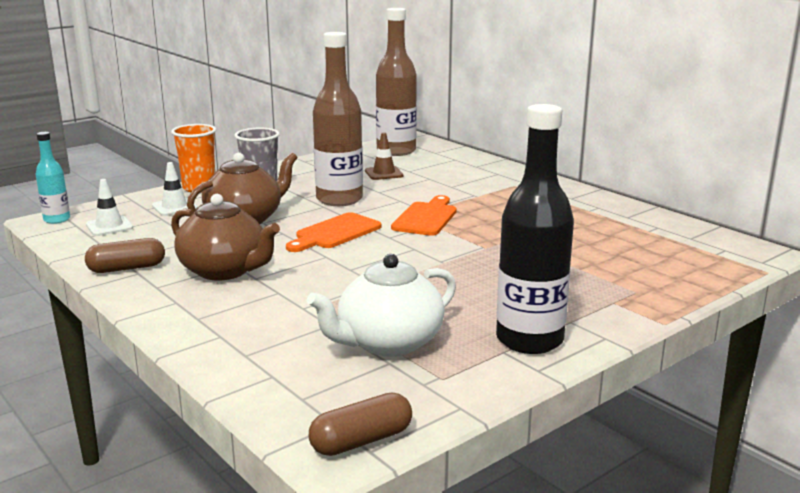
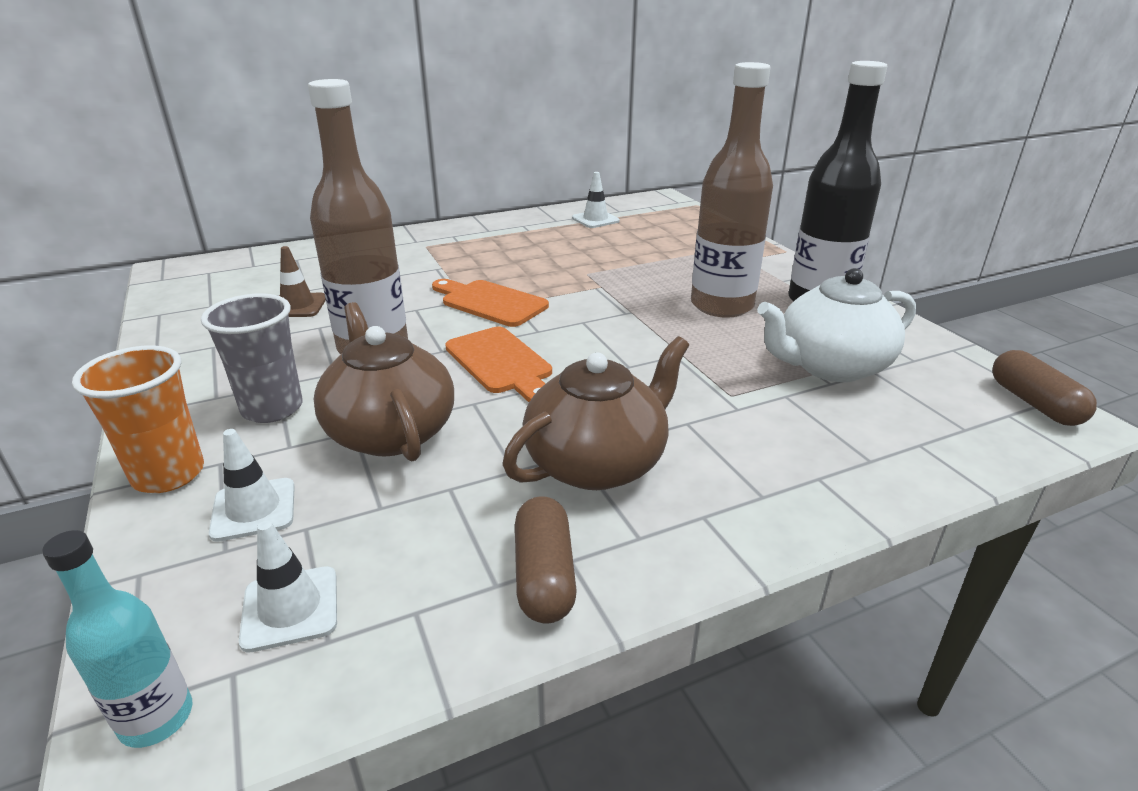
camera: 75 degrees left, 10 degrees up
(388, 343) = (830, 366): white teapot -> white teapot turned 90 degrees clockwise
(396, 151) = (210, 286): brown bottle -> brown bottle (721, 306)
(649, 231) = (595, 220): none -> white traffic cone

